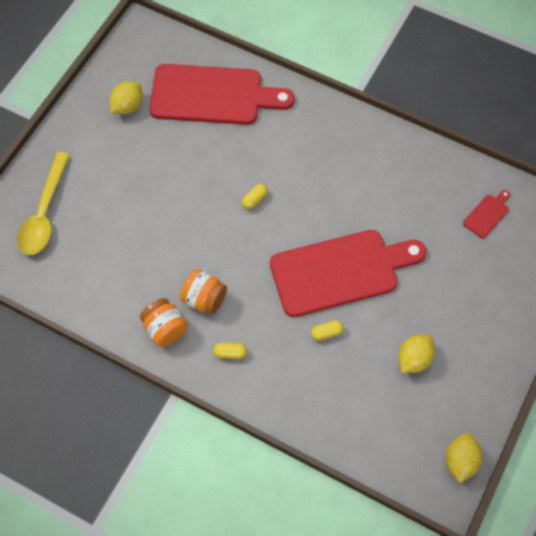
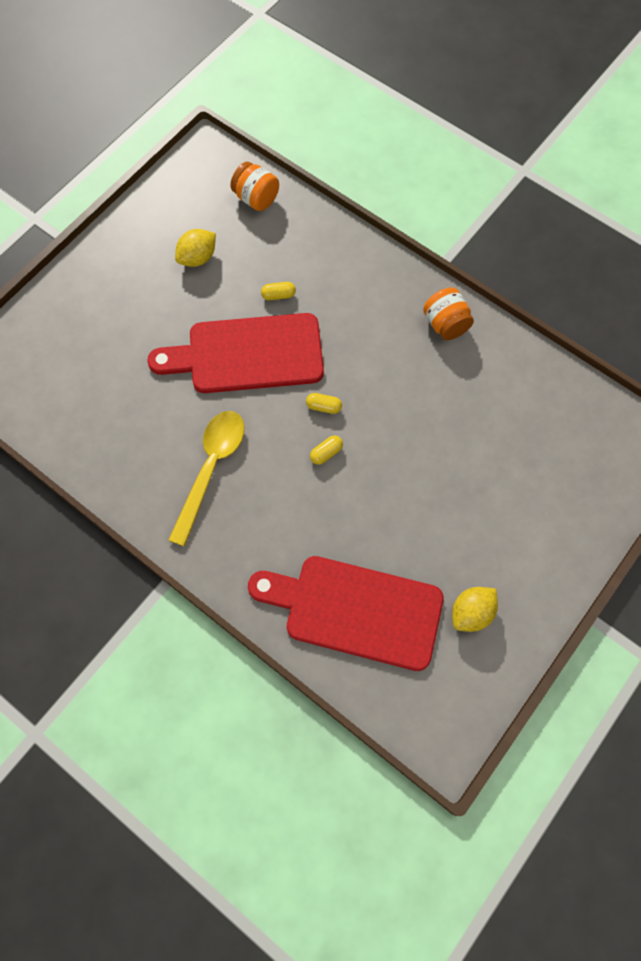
camera: 170 degrees left, 5 degrees up
(44, 213) = (579, 477): yellow spoon -> yellow spoon (211, 469)
(204, 299) = (400, 348): orange jar -> orange jar (256, 198)
(230, 353) = (381, 291): yellow capsule -> yellow capsule (323, 407)
(460, 461) = (184, 170): yellow lemon -> none
(487, 214) = (63, 392): red cutting board -> none

